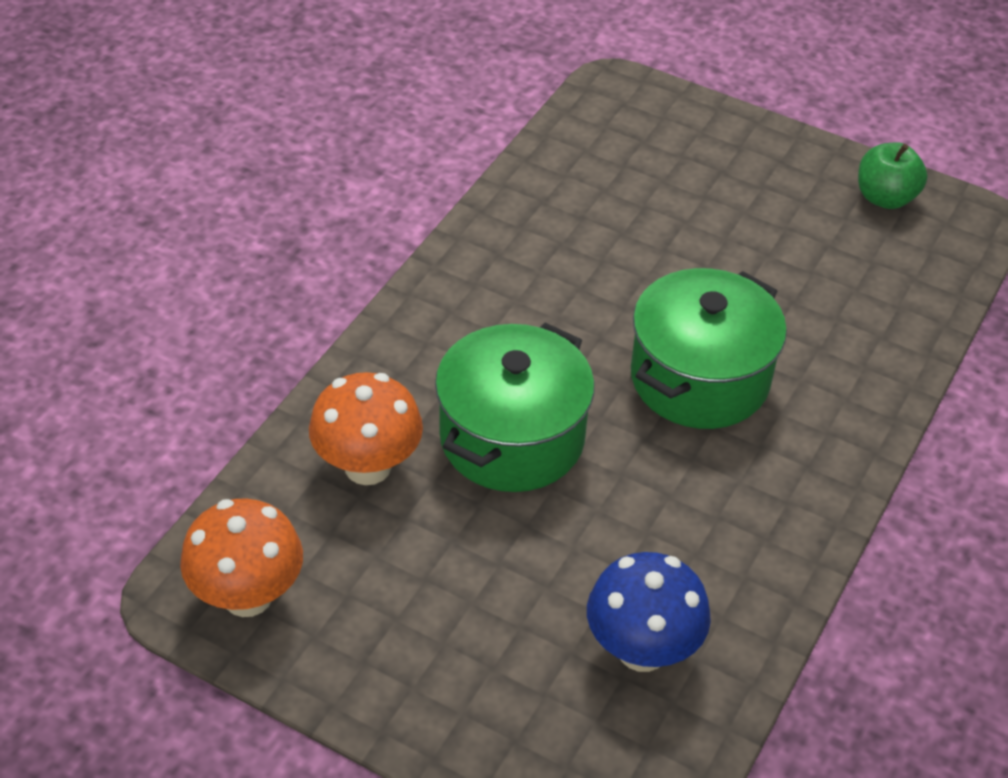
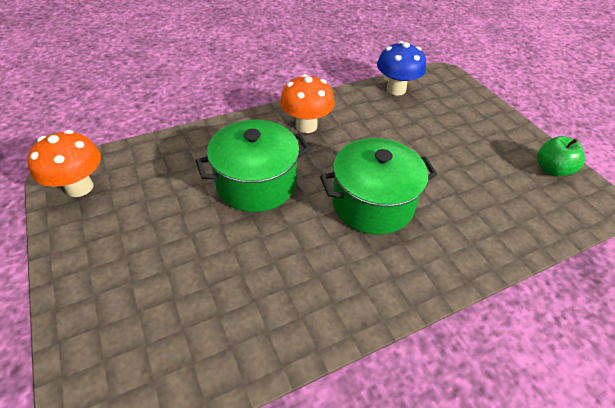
camera: 35 degrees right, 0 degrees up
(367, 466) = (184, 163): orange mushroom -> orange mushroom (306, 126)
(642, 650) = (207, 321): blue mushroom -> blue mushroom (396, 89)

